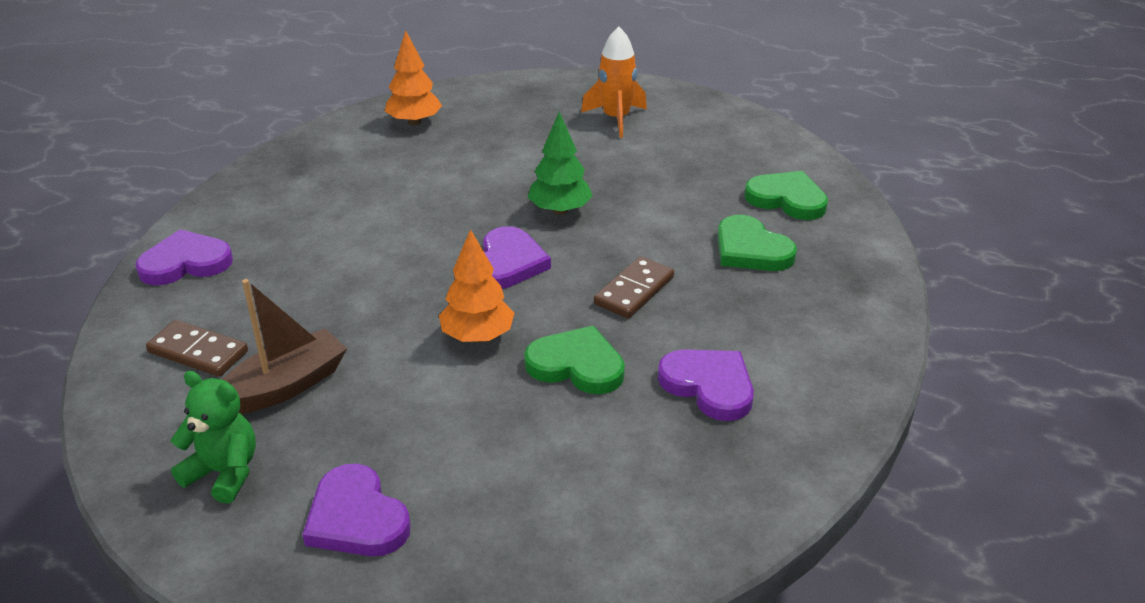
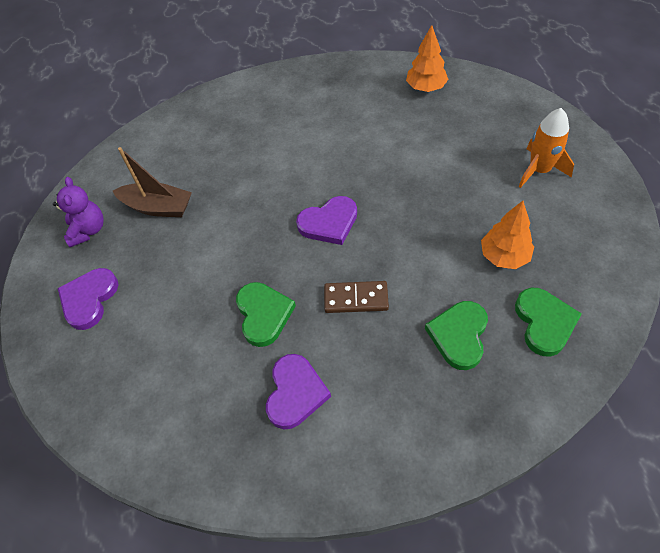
camera: 60 degrees right, 20 degrees up
(185, 263) = (217, 104): purple heart -> none
(198, 352) = (159, 159): brown domino -> none
(224, 473) = (88, 230): green teddy bear -> purple teddy bear
(477, 336) = (253, 254): orange tree -> orange tree (504, 256)
(559, 210) = (404, 211): green tree -> none

